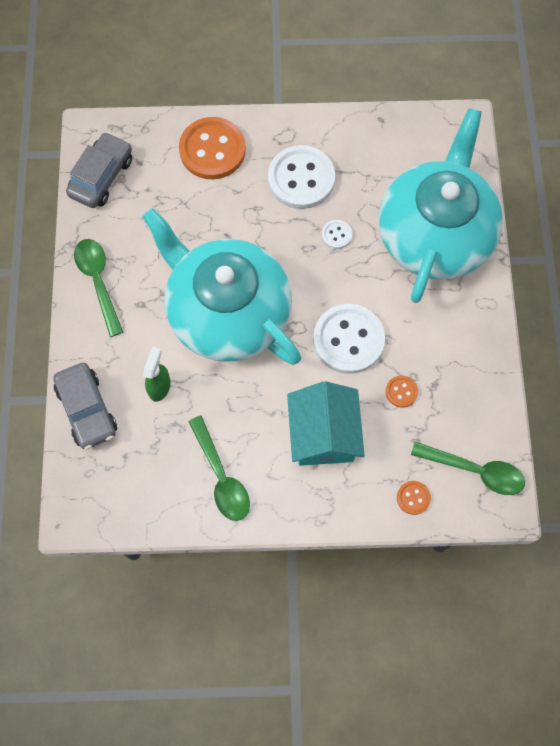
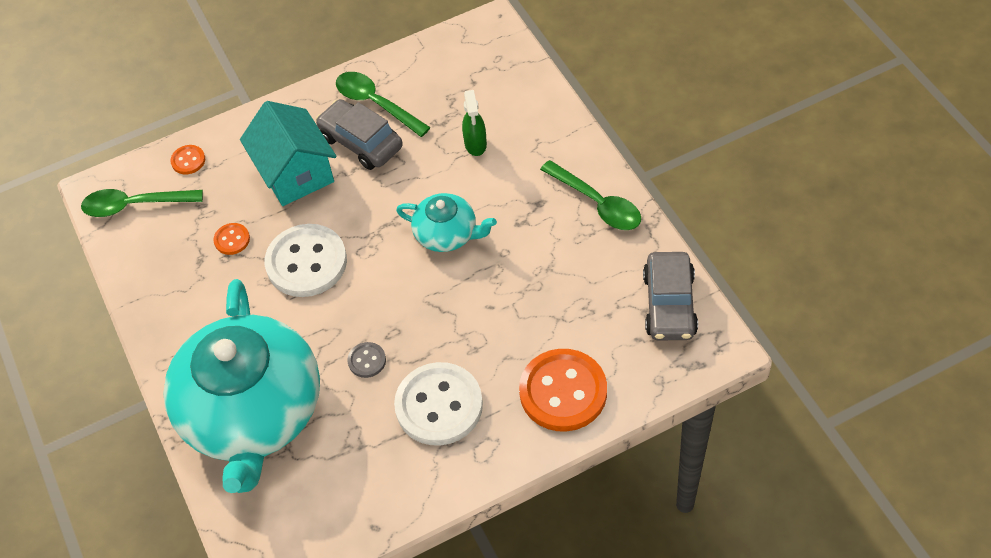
camera: 160 degrees right, 15 degrees down
(87, 409) = (532, 100): grey car -> grey car (361, 142)
(227, 311) = (447, 234): turquoise teapot -> turquoise teapot, size x0.46
(336, 235) = (367, 361): white button -> grey button

